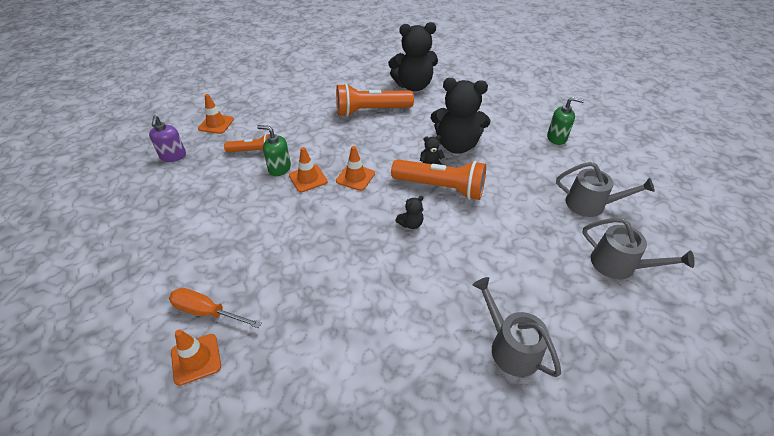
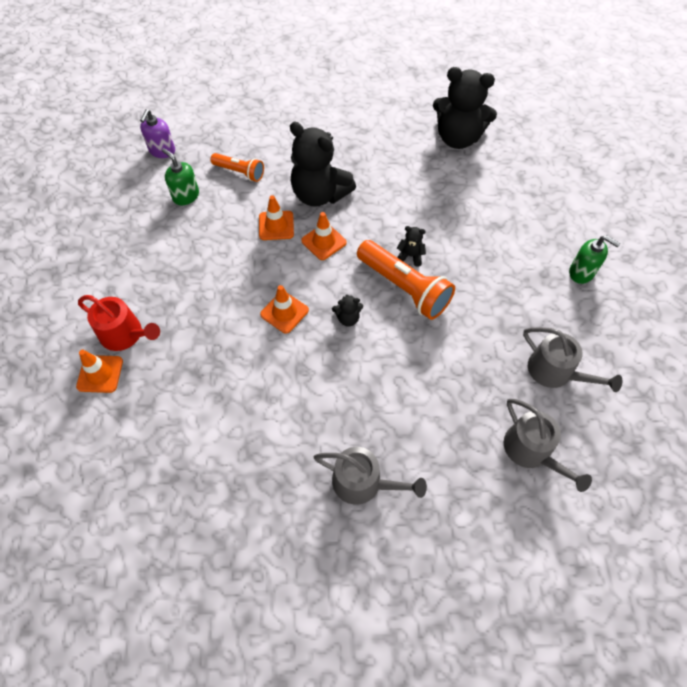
camera: 25 degrees right, 15 degrees up
(207, 312) = (125, 334): orange screwdriver -> red watering can
(216, 124) = (218, 123): orange traffic cone -> orange traffic cone (284, 312)
(279, 168) = (254, 203): green soap dispenser -> green soap dispenser (186, 196)
(371, 111) = (388, 159): orange flashlight -> none
(456, 145) = (455, 240): black teddy bear -> black teddy bear (319, 194)
(510, 347) = (362, 482): grey watering can -> grey watering can turned 120 degrees clockwise

